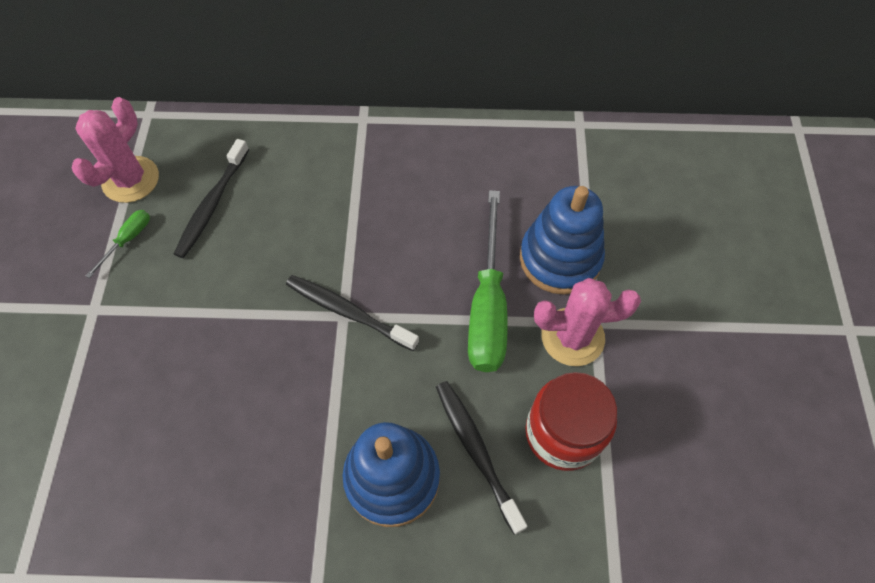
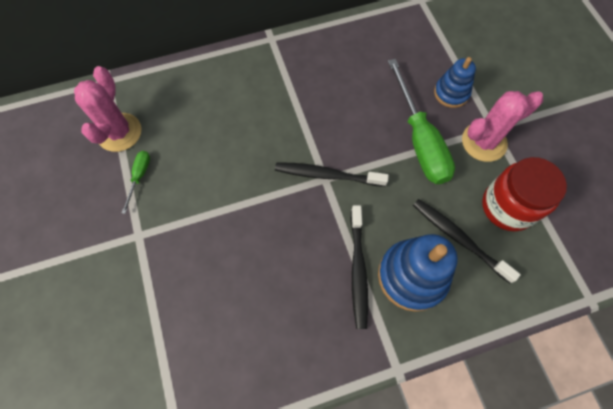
camera: 20 degrees left, 5 degrees up
(212, 204) = (191, 131): black toothbrush -> black toothbrush (358, 269)
(560, 258) = (451, 93): blue stacking toy -> blue stacking toy, size x0.60

